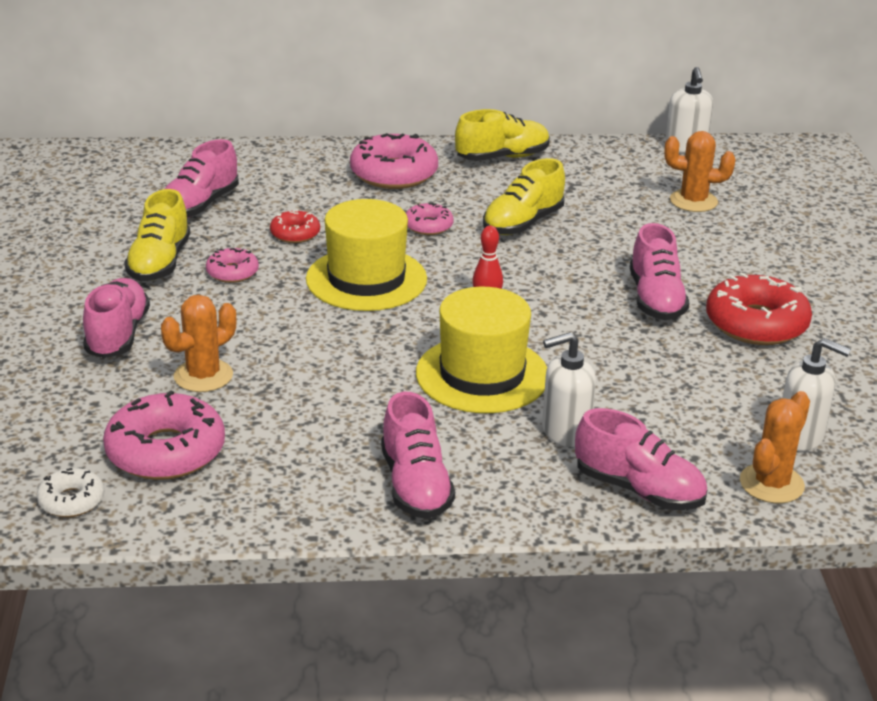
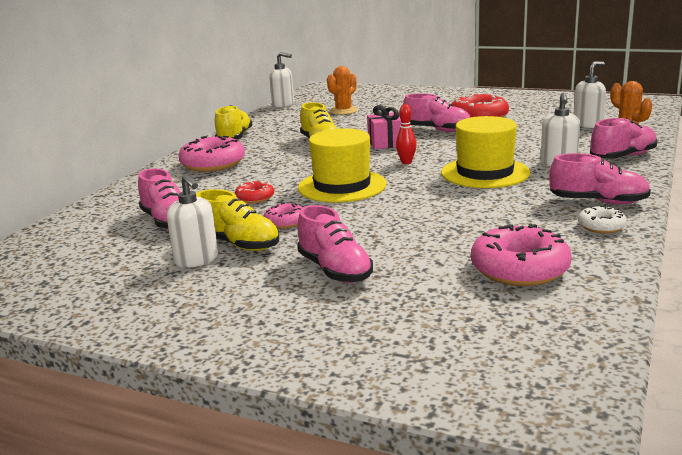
camera: 60 degrees left, 10 degrees down
(71, 501) = (572, 311): white donut -> white donut (601, 226)
(112, 251) = (197, 260): none -> white soap dispenser
(118, 335) = (335, 270): pink shoe -> pink shoe turned 150 degrees counterclockwise
(203, 376) = (423, 246): orange cactus -> none
(428, 226) = (294, 164): pink donut -> none
(561, 272) = (386, 143): none -> pink gift

